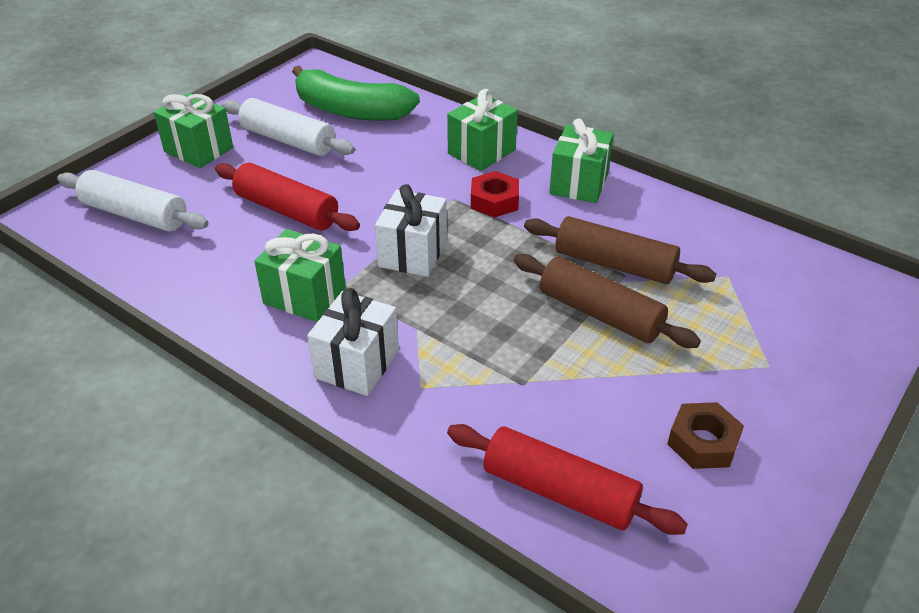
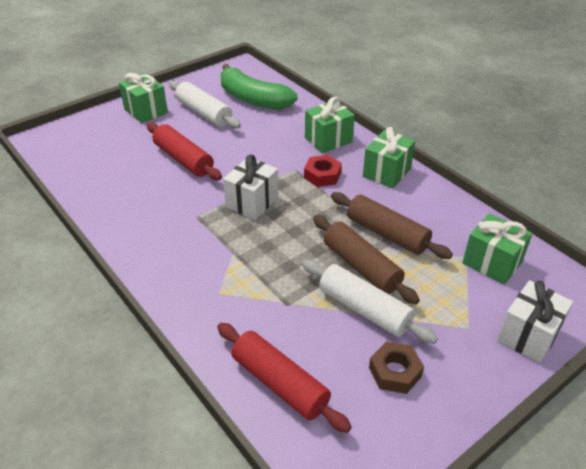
camera: 15 degrees right, 0 degrees up
(134, 214) = (90, 147): white rolling pin -> white rolling pin (364, 309)
(304, 296) = (170, 218): green gift -> green gift (492, 263)
(357, 364) = (184, 269): white gift -> white gift (528, 335)

